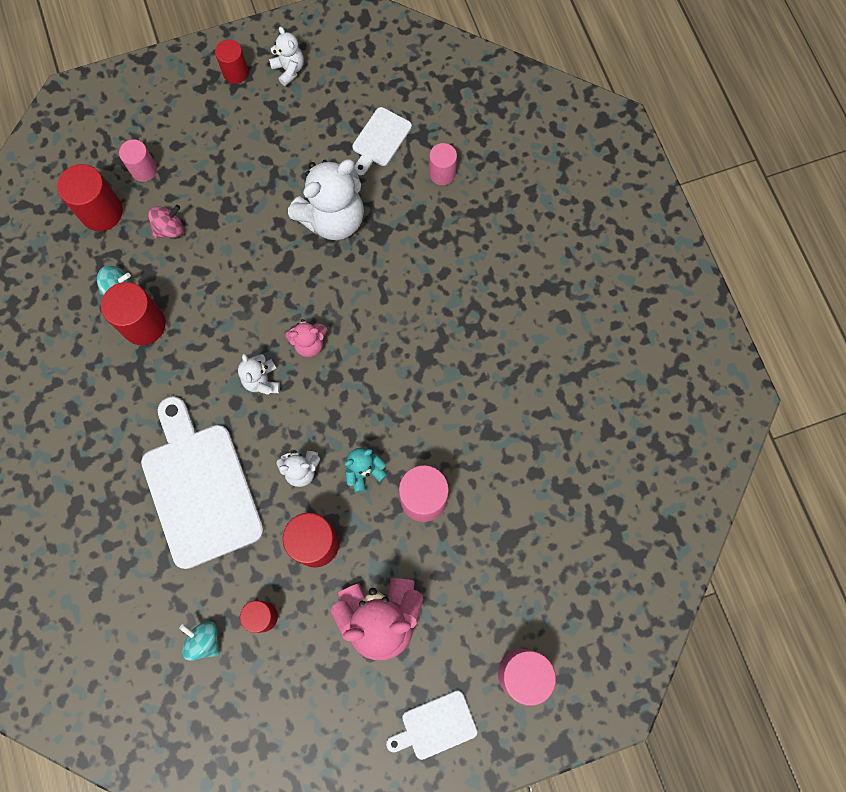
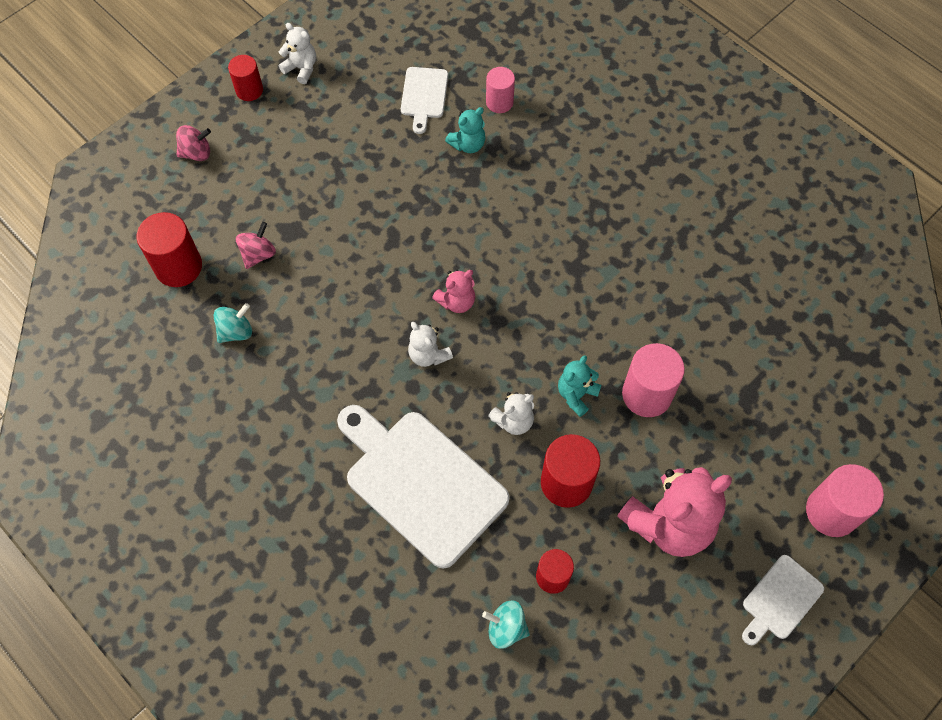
camera: 25 degrees left, 10 degrees down
(144, 170) = (202, 211): pink cylinder -> none
(144, 324) = (279, 353): red cylinder -> none
(164, 114) = (196, 153): none -> pink spinning top
(333, 218) = (417, 181): white teddy bear -> none
(394, 202) = (468, 144): none -> turquoise teddy bear

